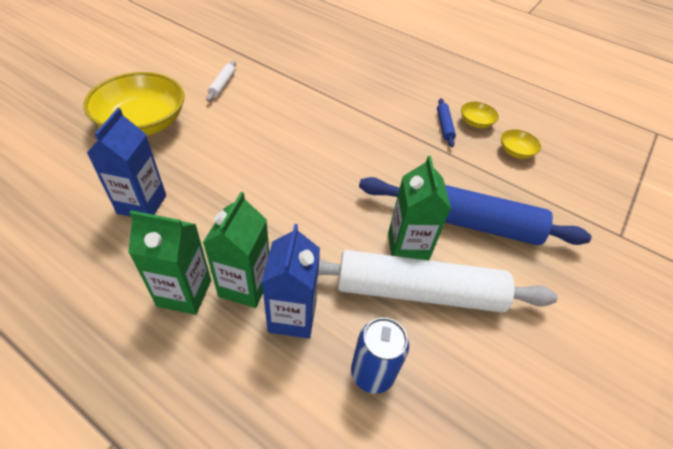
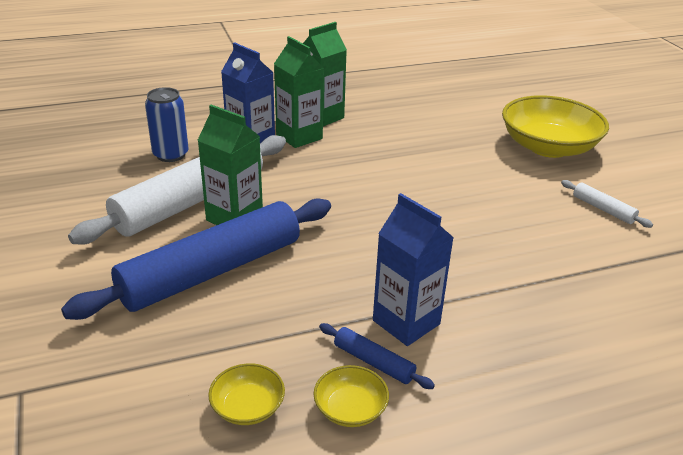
camera: 130 degrees right, 15 degrees down
(142, 204) = (428, 123): blue carton -> blue carton (406, 322)

